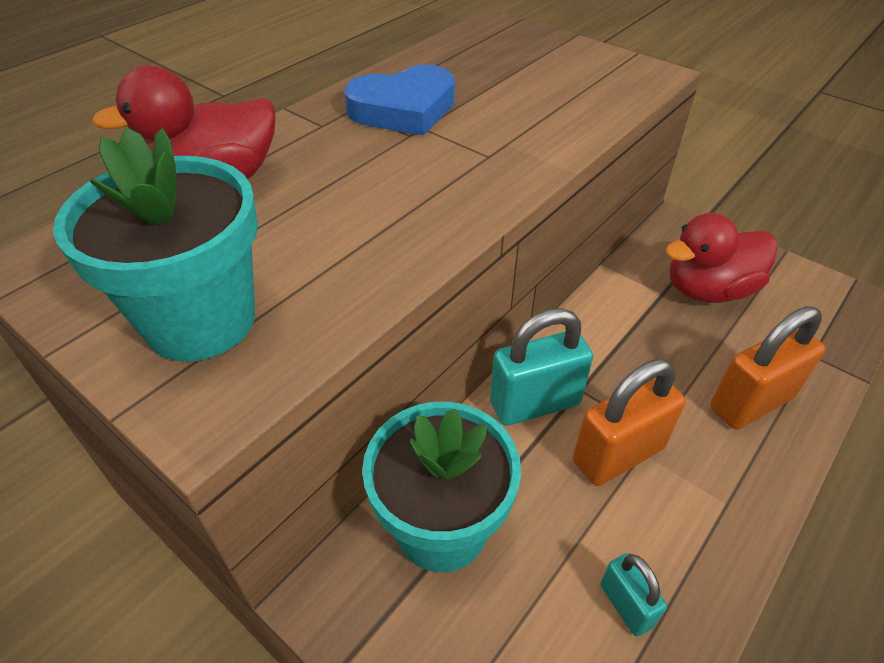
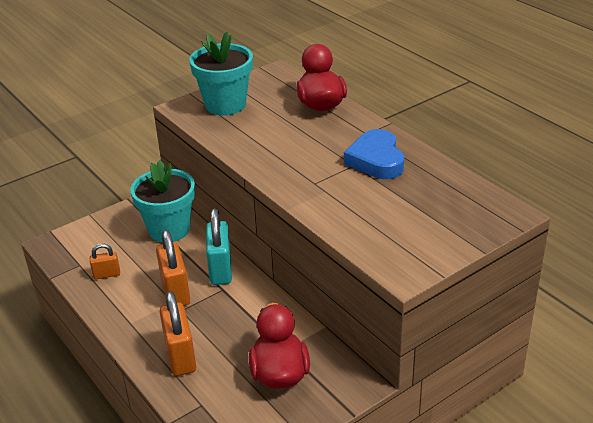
camera: 105 degrees right, 10 degrees down
(626, 605) = (107, 274): turquoise padlock -> orange padlock

